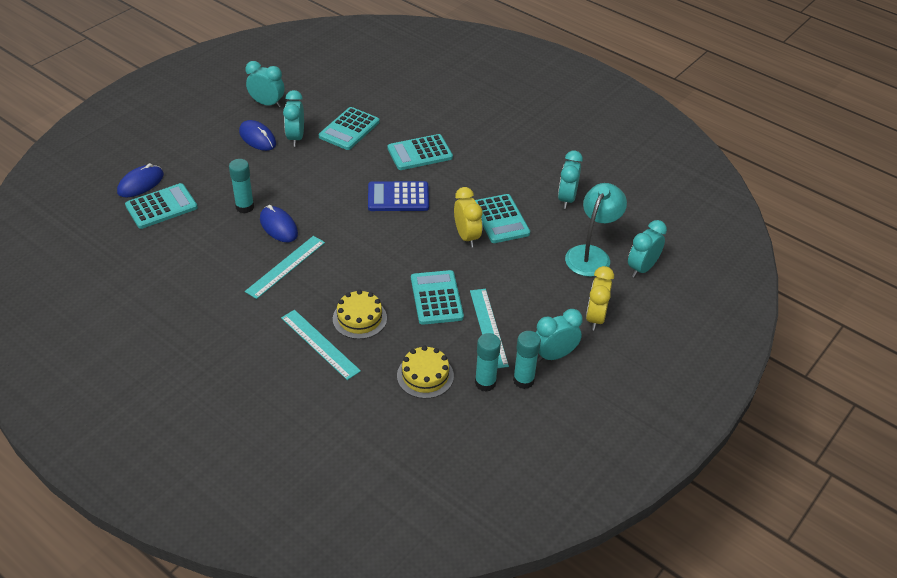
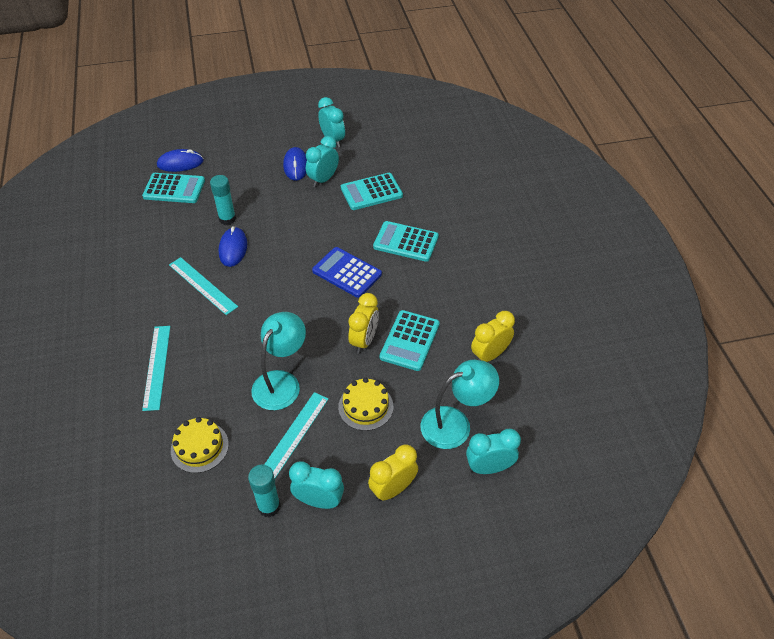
camera: 40 degrees right, 5 degrees up
(285, 266) = (202, 285): turquoise ruler -> turquoise ruler turned 60 degrees clockwise
(359, 318) = (206, 363): yellow cake -> yellow cake (365, 406)
(436, 298) = (281, 382): turquoise calculator -> turquoise lamp
(485, 383) = (237, 487): turquoise glue stick -> none
(567, 199) = (489, 355): turquoise clock -> yellow clock

